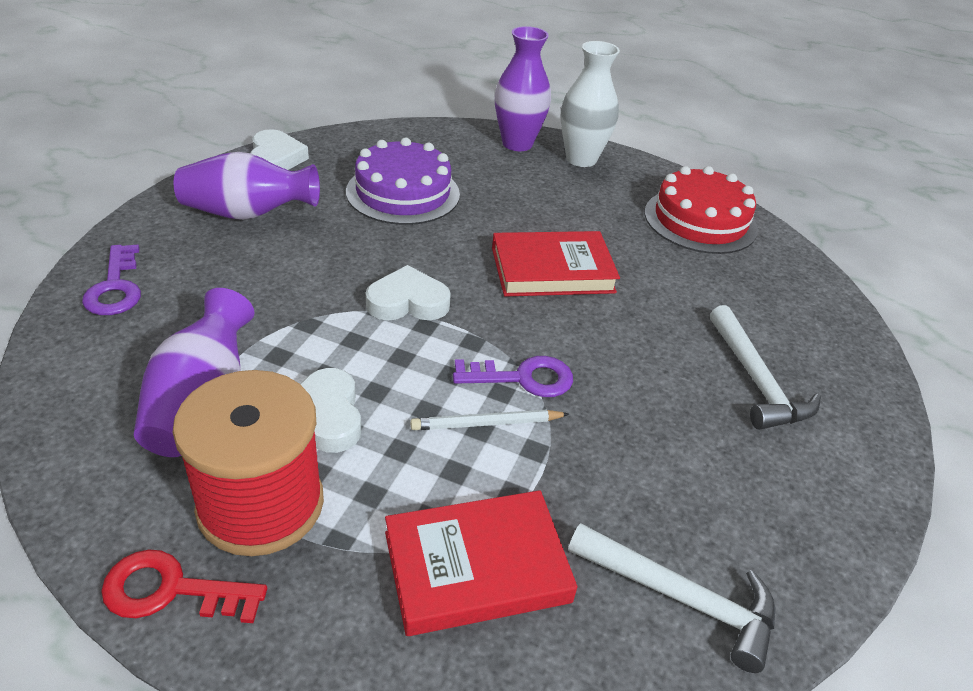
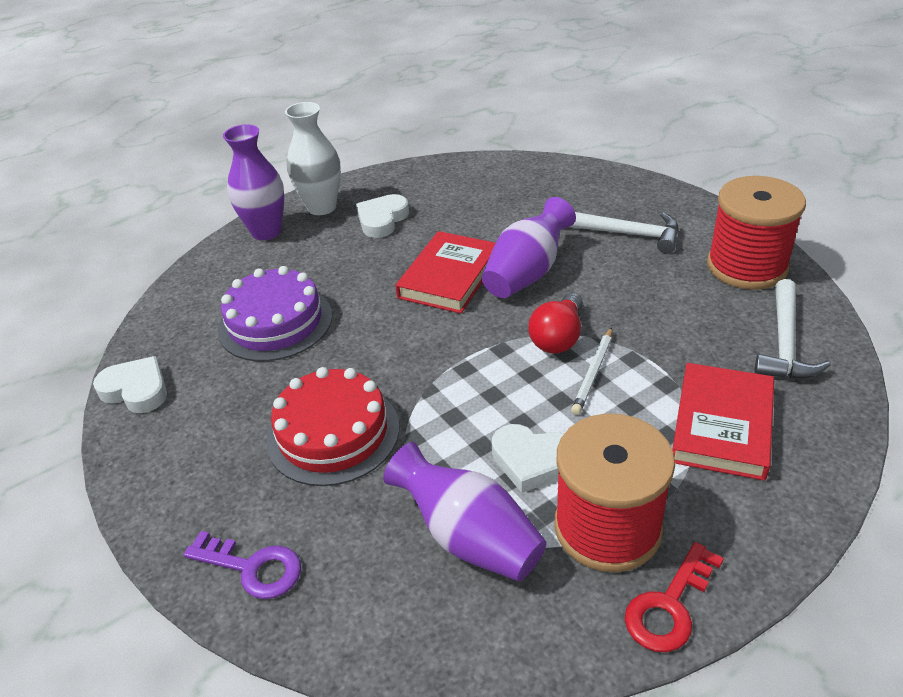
camera: 50 degrees left, 0 degrees up
(247, 214) = (214, 436): purple vase -> purple vase (527, 273)
(408, 302) = (428, 369): white heart -> white heart (382, 220)
(523, 378) = (558, 337): purple key -> red light bulb
(681, 598) = (785, 343): white hammer -> white hammer turned 135 degrees clockwise
(700, 220) = (449, 184): red cake -> red cake (333, 433)
(805, 516) = (746, 266): none -> red spool

